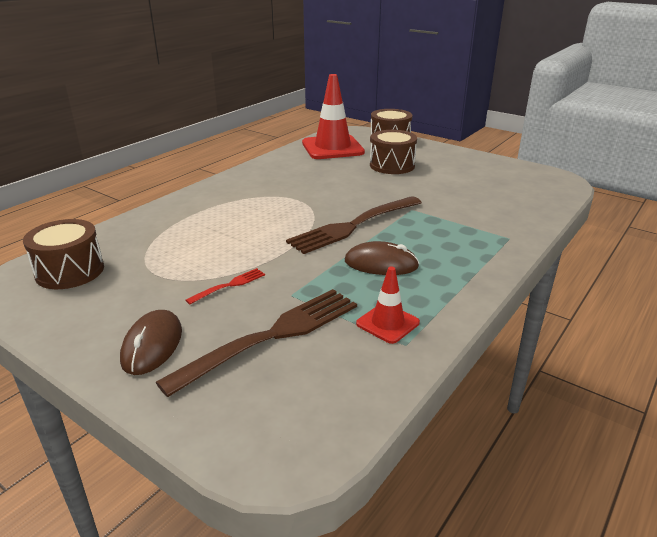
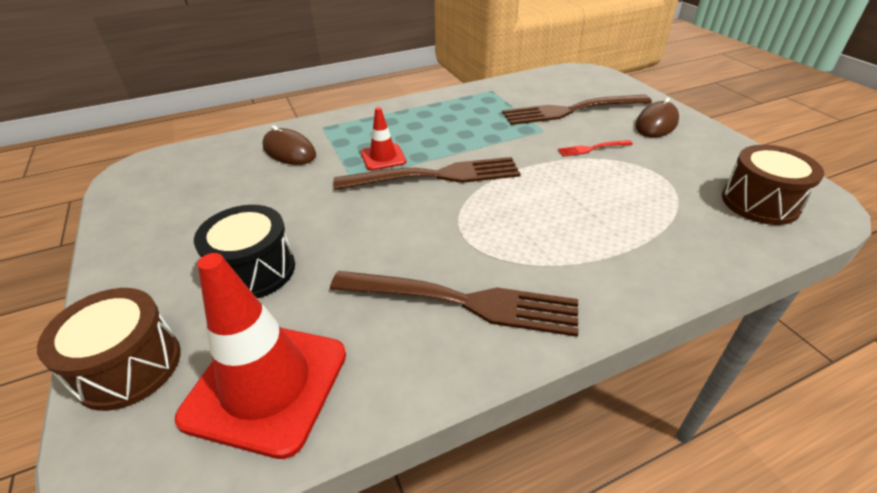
camera: 150 degrees left, 10 degrees up
(275, 179) = (462, 302): none -> brown fork
(381, 264) = (453, 134): brown mouse -> brown mouse (289, 151)
(387, 323) = (491, 100): red traffic cone -> red traffic cone (383, 157)
(392, 165) = (254, 270): brown drum -> black drum

